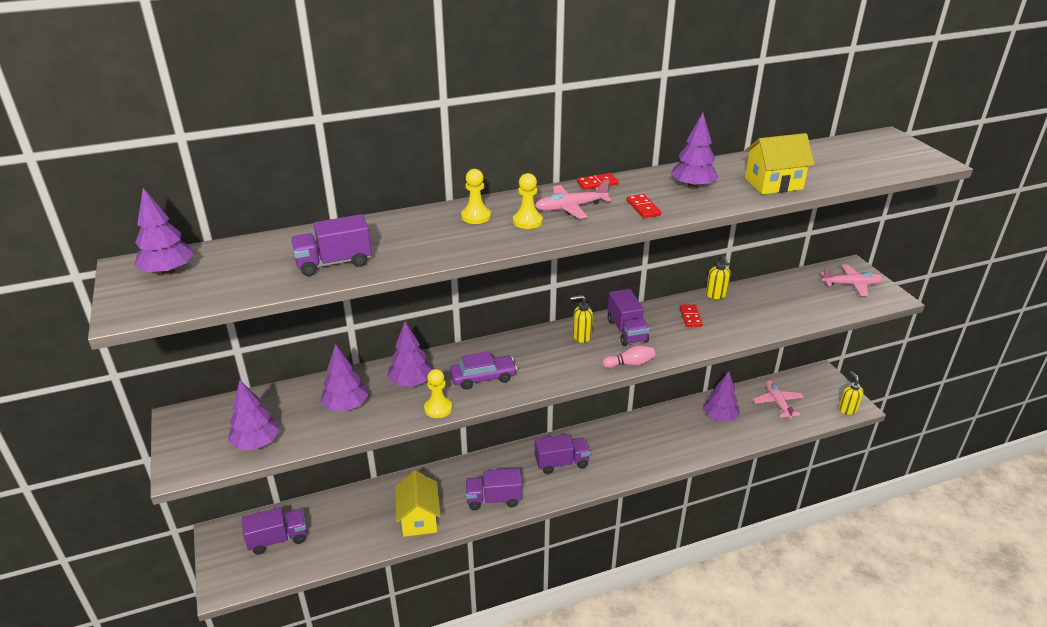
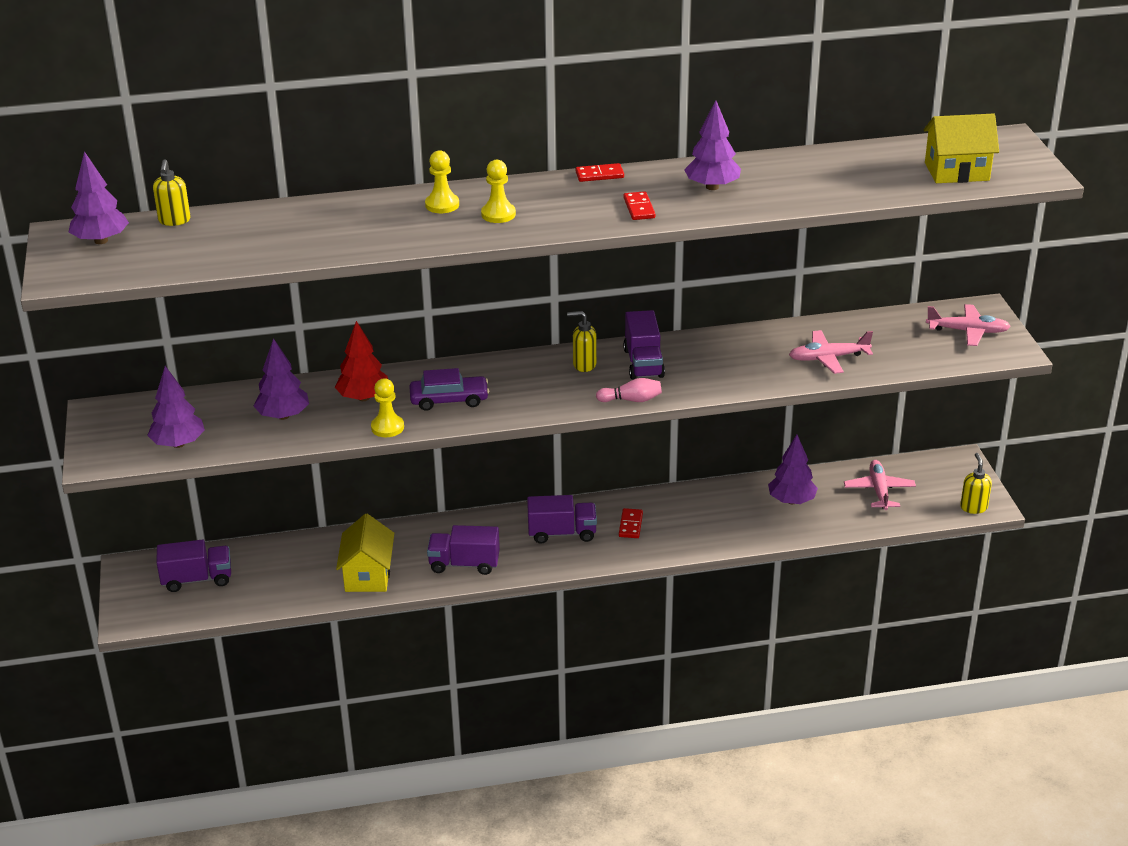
camera: 10 degrees right, 0 degrees up
(334, 263) = (273, 244): purple truck -> none
(411, 382) = (363, 397): purple tree -> red tree
(571, 207) = (555, 202): pink plane -> pink plane (828, 358)
(690, 317) = (732, 353): red domino -> red domino (631, 525)
(716, 295) = (778, 330): yellow soap dispenser -> yellow soap dispenser (174, 221)
(773, 184) = (813, 190): yellow house -> yellow house (956, 171)

